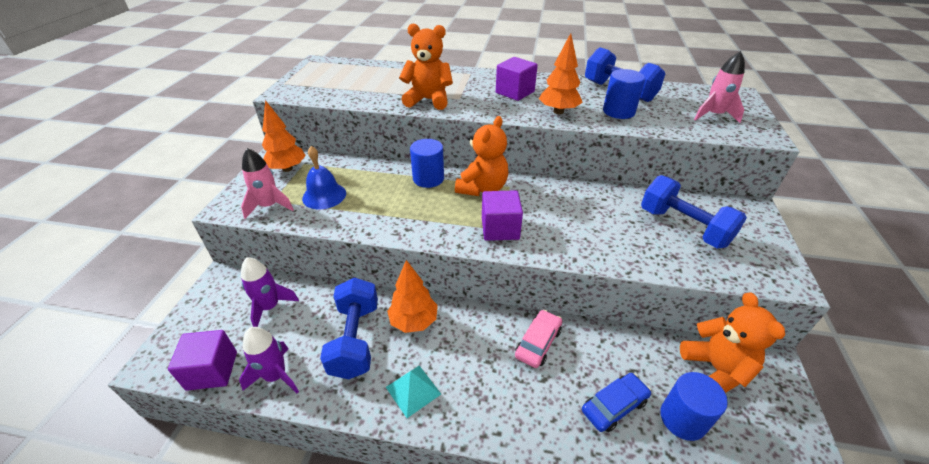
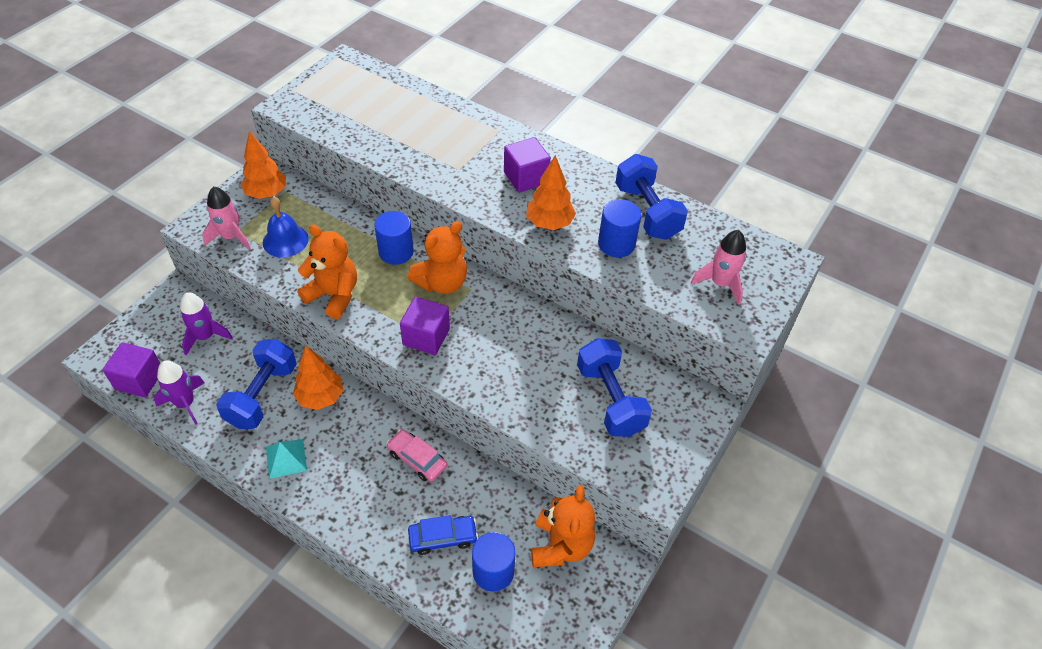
camera: 20 degrees right, 10 degrees up
(428, 100) = (424, 162): orange teddy bear -> orange teddy bear (333, 295)
(538, 343) = (417, 459): pink car -> pink car turned 105 degrees counterclockwise

